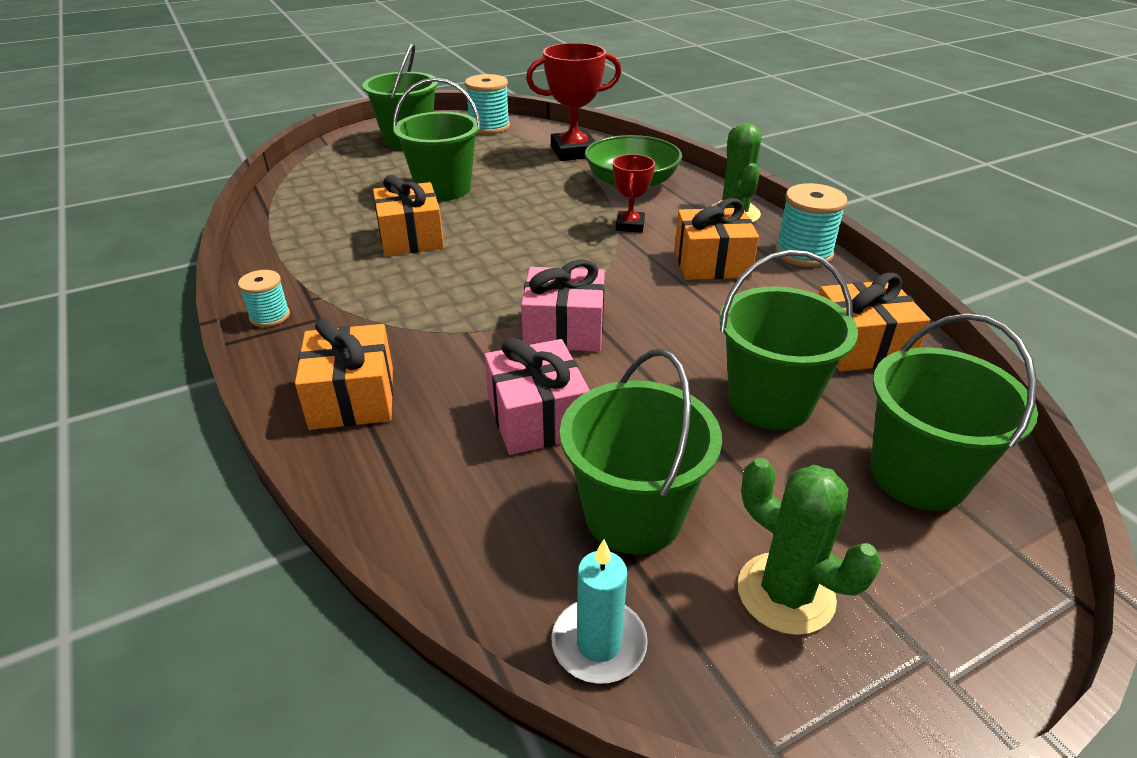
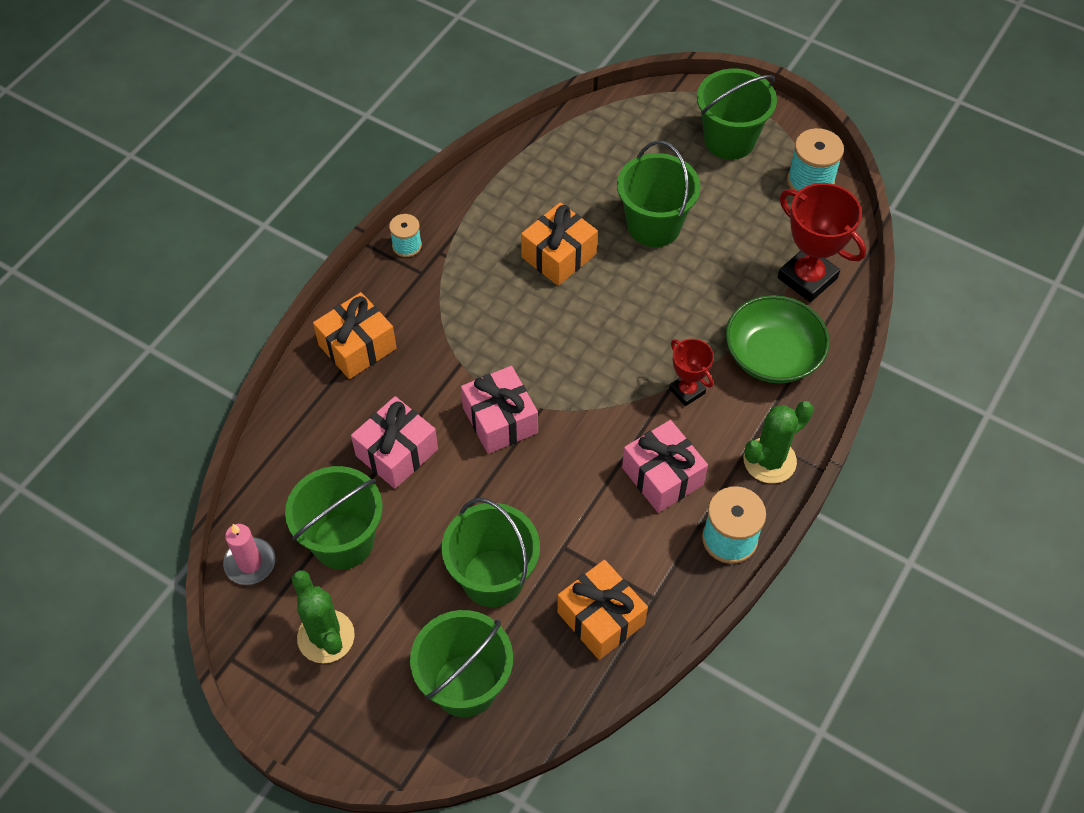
camera: 60 degrees right, 20 degrees up
(599, 643) = (250, 563): turquoise candle -> pink candle
(630, 225) = (687, 391): red trophy -> red trophy turned 75 degrees clockwise
(711, 263) = (662, 476): orange gift -> pink gift
(785, 593) = (326, 636): green cactus -> green cactus turned 45 degrees counterclockwise

